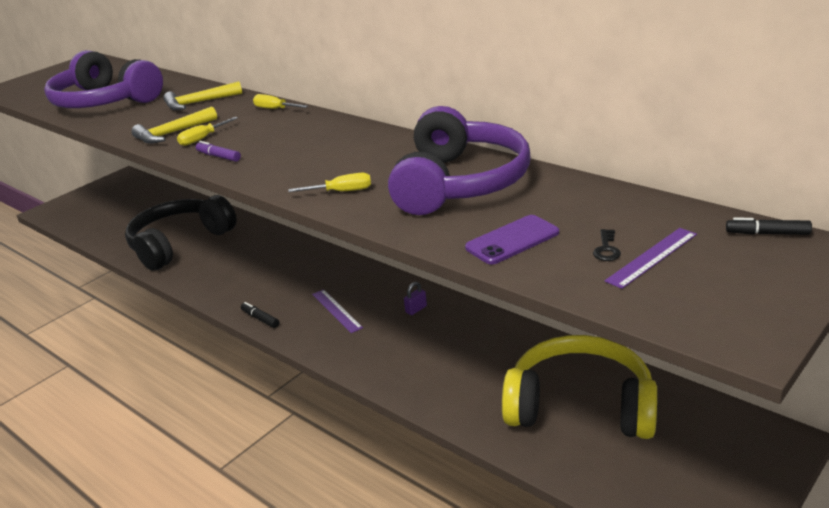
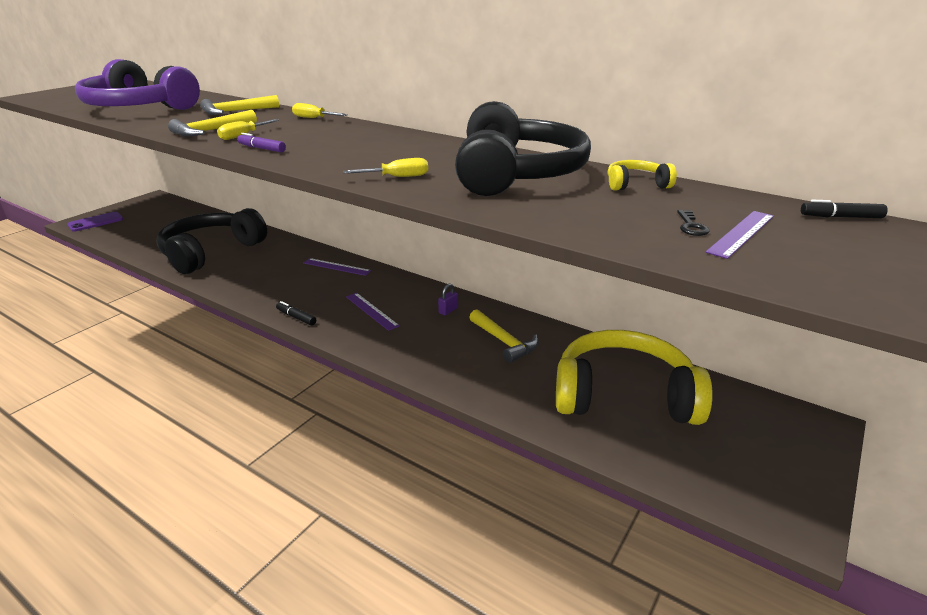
camera: 10 degrees left, 0 degrees up
(306, 258) = (336, 267): none -> purple ruler
(459, 183) = (516, 174): purple headphones -> black headphones
(468, 345) = (504, 342): none -> yellow hammer
(512, 240) = (590, 218): purple phone -> purple phone (95, 222)
(576, 194) = (636, 184): none -> yellow headphones

